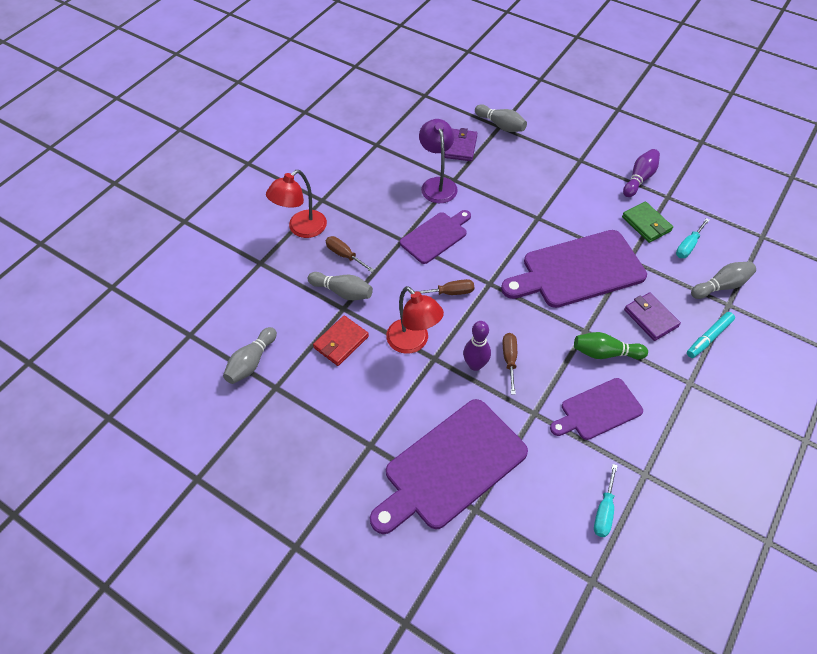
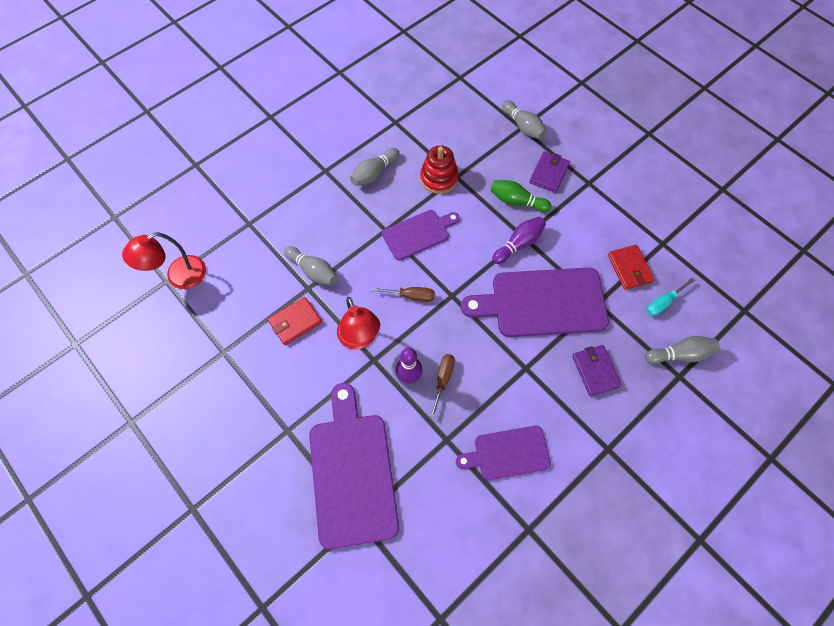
camera: 15 degrees right, 10 degrees up
(251, 362) = (210, 321): grey bowling pin -> grey bowling pin (374, 173)
(301, 229) = (297, 197): red lamp -> red lamp (178, 276)
(344, 255) = (327, 233): brown screwdriver -> none
(437, 184) = (439, 178): purple lamp -> red stacking toy
(451, 467) = (352, 472): purple cutting board -> purple cutting board turned 105 degrees clockwise
(460, 147) = (475, 142): purple wallet -> purple wallet (549, 173)
(604, 511) = (476, 555): turquoise screwdriver -> none
(605, 353) = (537, 396): green bowling pin -> green bowling pin (517, 201)
(639, 179) = (641, 217): purple bowling pin -> purple bowling pin (518, 244)
(646, 224) = (629, 268): green wallet -> red wallet
(708, 338) = (645, 407): turquoise marker -> none

